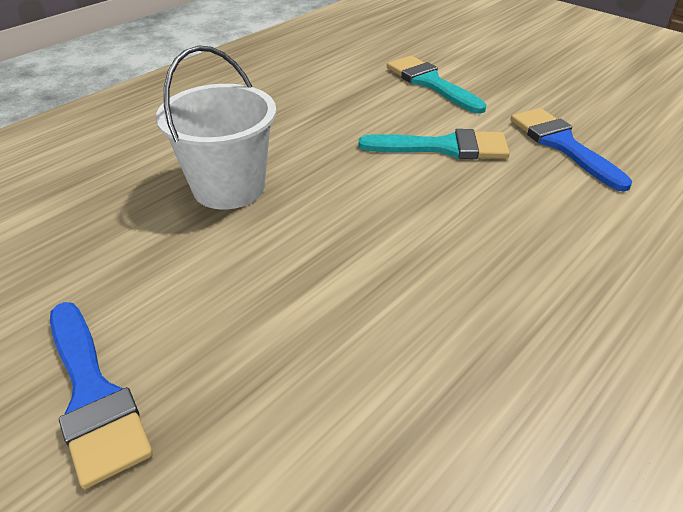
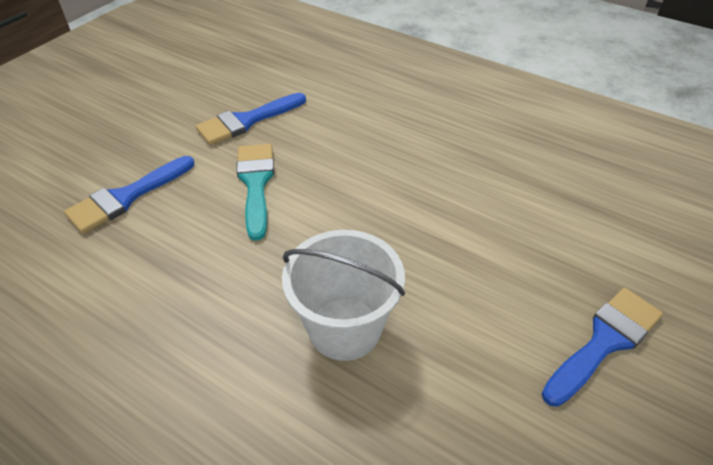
camera: 100 degrees left, 5 degrees up
(430, 83) = (126, 197): turquoise brush -> blue brush

